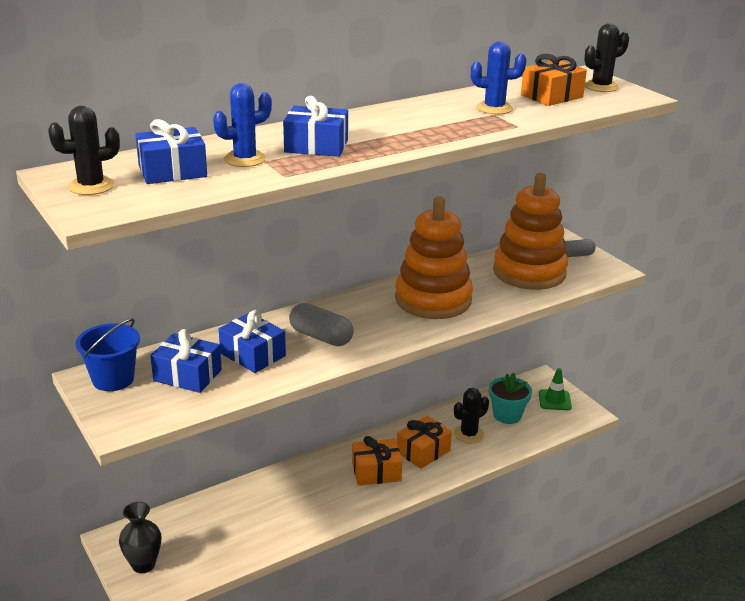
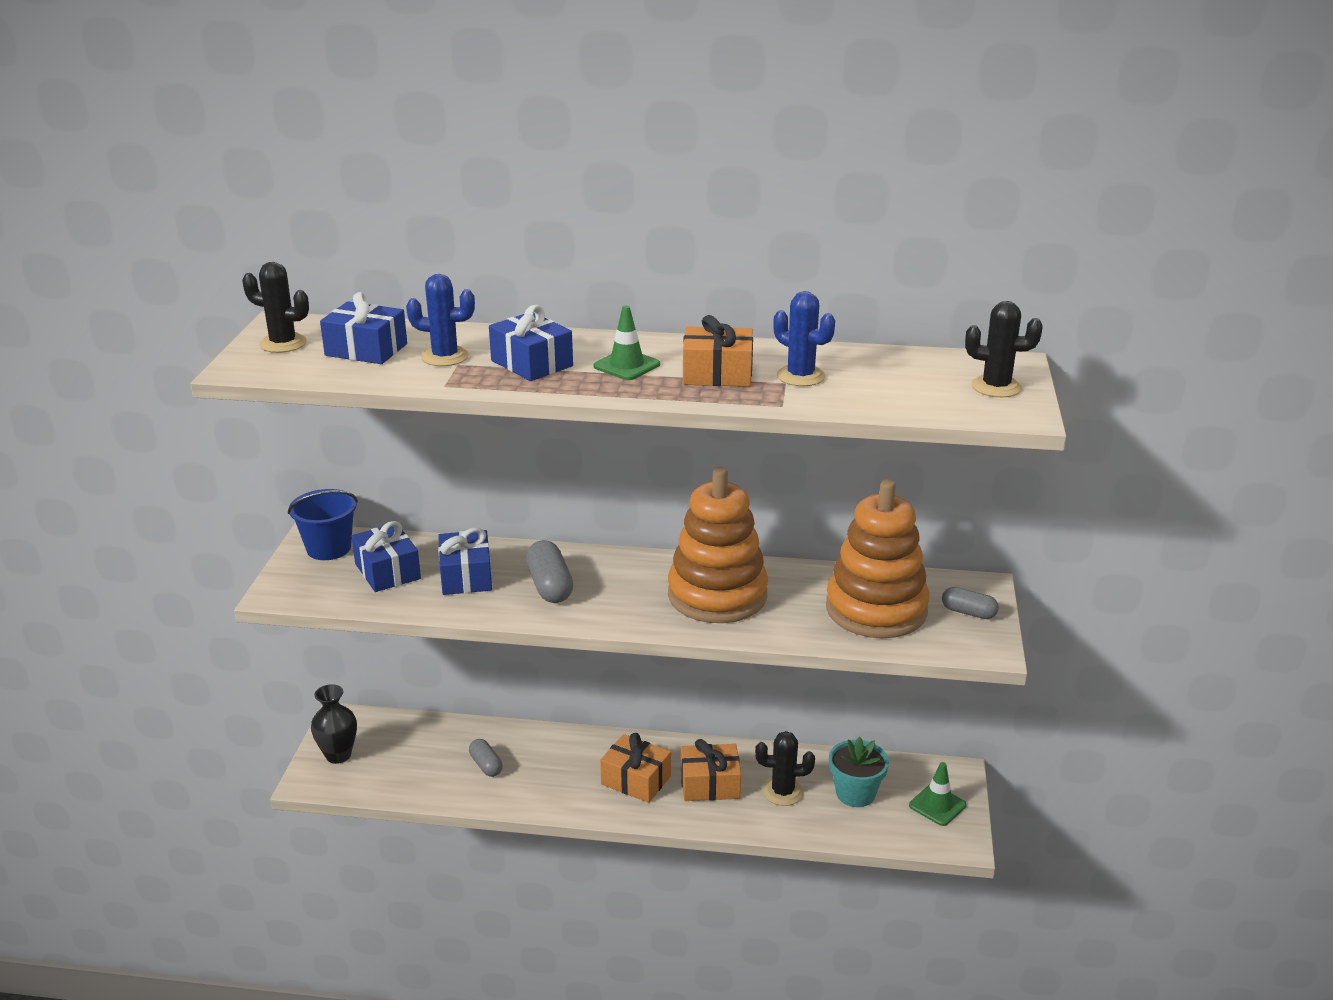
camera: 40 degrees right, 0 degrees up
(266, 513) = (486, 765): none -> grey capsule
(381, 130) = (626, 365): none -> green traffic cone
(551, 96) = (903, 381): orange gift -> orange gift (717, 374)

